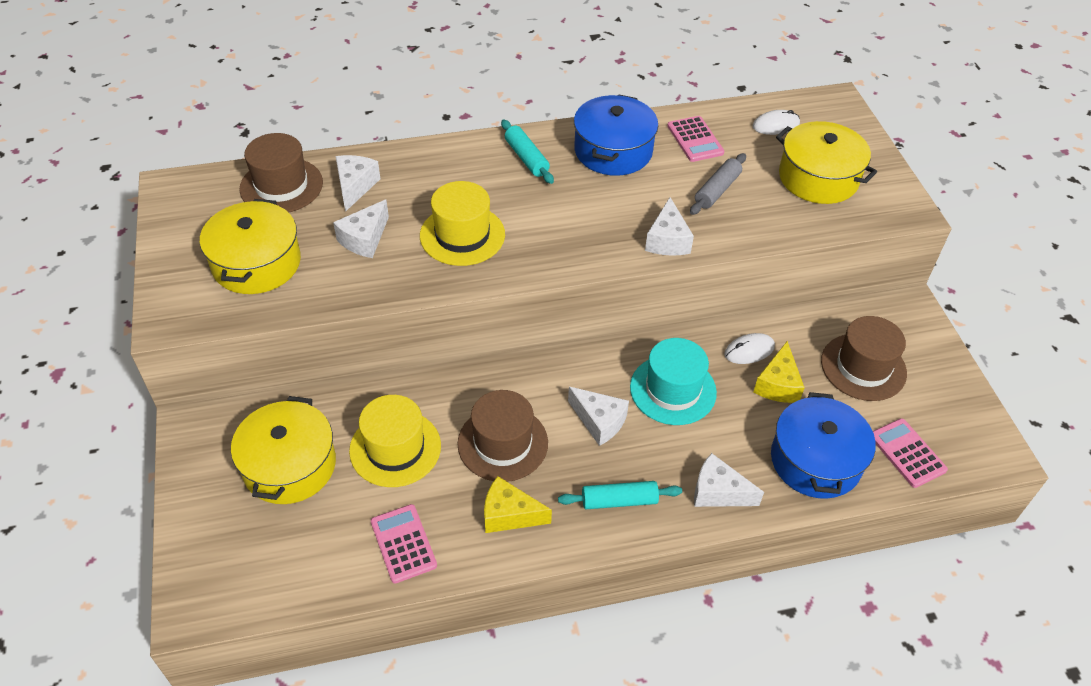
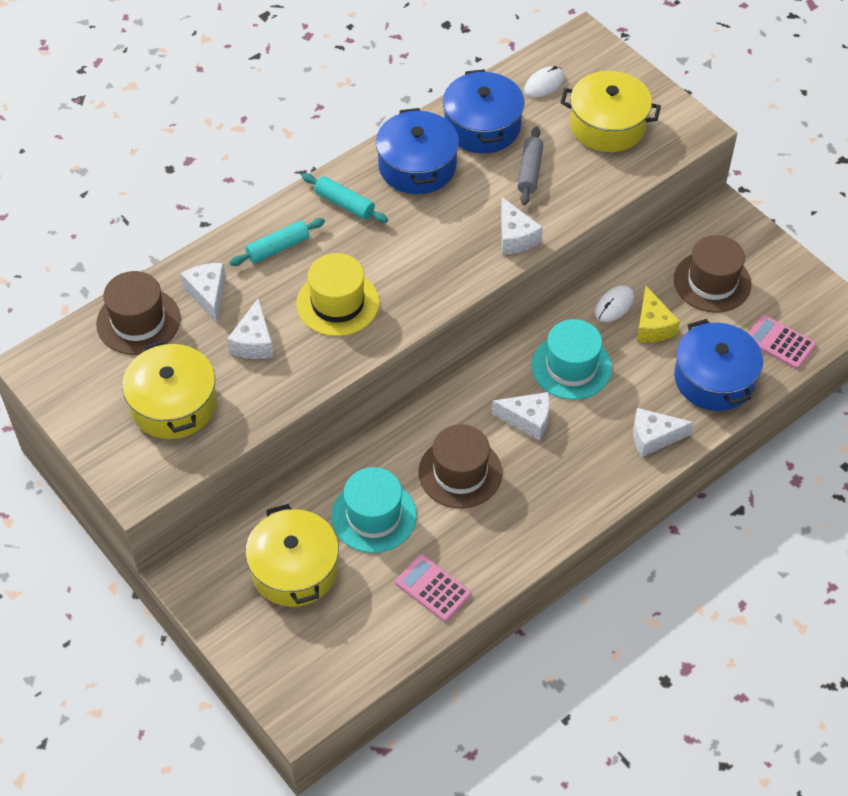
camera: 25 degrees left, 5 degrees up
(395, 448) = (374, 516): yellow hat -> turquoise hat
(509, 514) = (502, 528): yellow cheese -> none
(619, 501) = (581, 478): turquoise rolling pin -> turquoise rolling pin (278, 248)
(695, 139) = (482, 126): pink calculator -> blue pot

